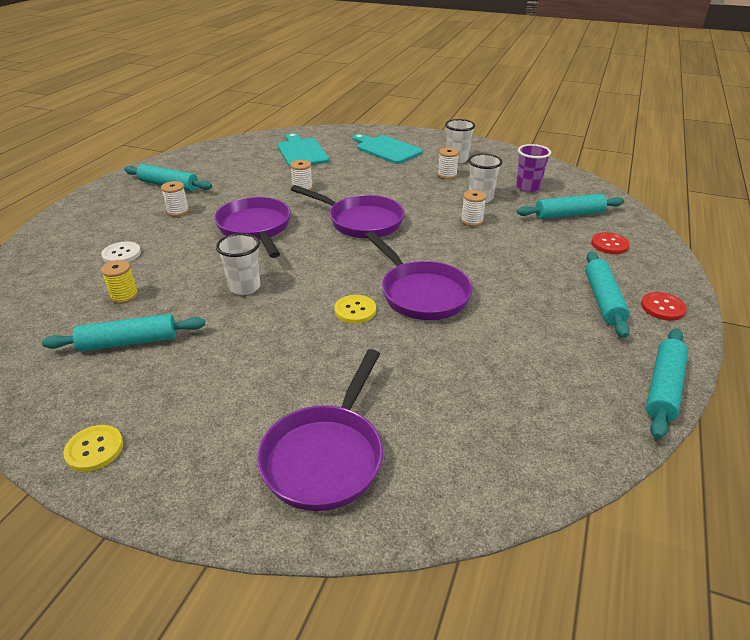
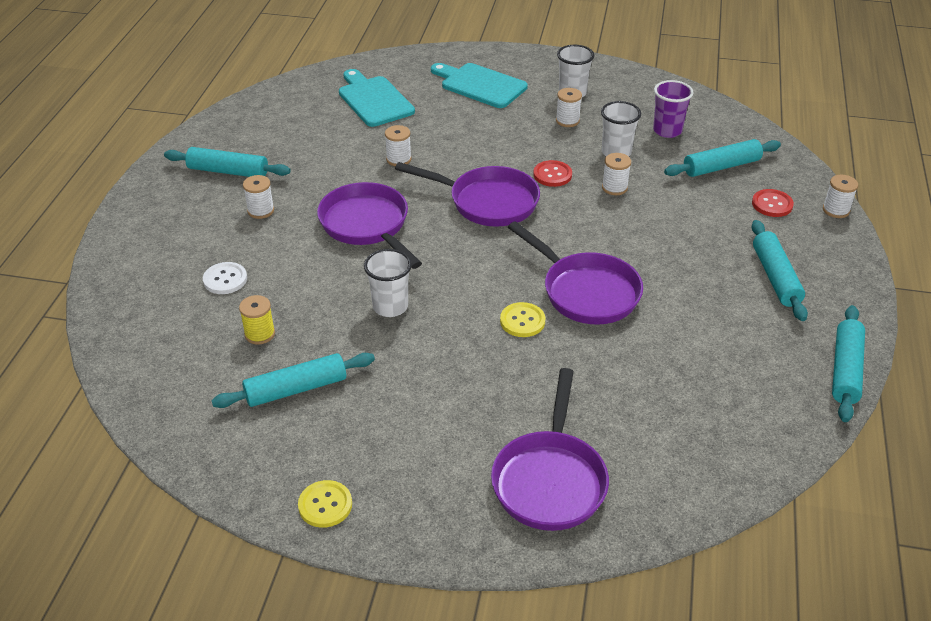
camera: 10 degrees left, 5 degrees up
(662, 307) = (836, 279): red button -> red button (552, 175)
(669, 254) = (836, 210): none -> white spool

